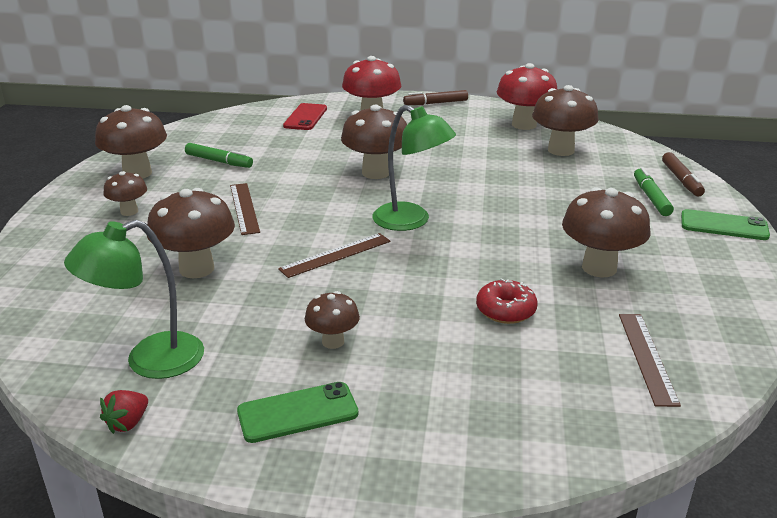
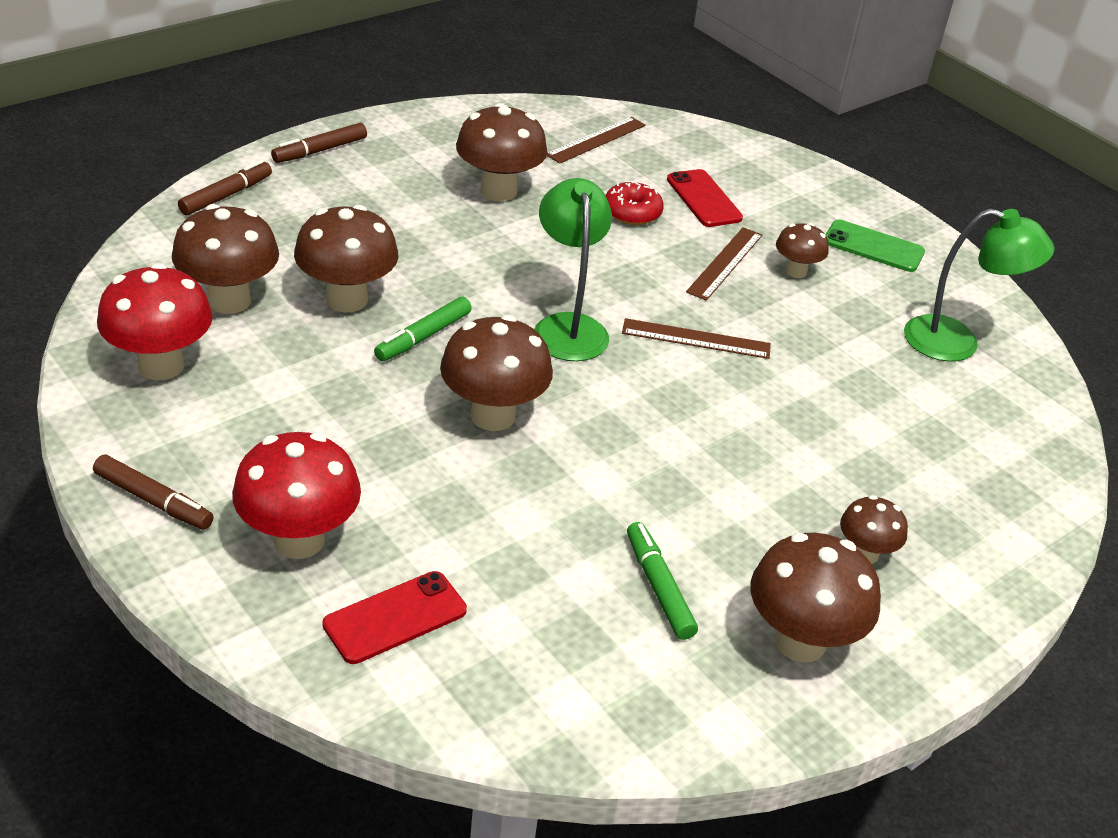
camera: 140 degrees left, 10 degrees up
(128, 423) = (999, 308): red strawberry -> none
(197, 269) = (848, 409): brown mushroom -> brown mushroom (347, 299)
(244, 208) = (719, 464): brown ruler -> brown ruler (725, 263)
(485, 360) = (704, 199): none -> red phone
(651, 197) = (302, 202): green marker -> green marker (423, 337)
(724, 226) = (320, 150): green phone -> brown marker

